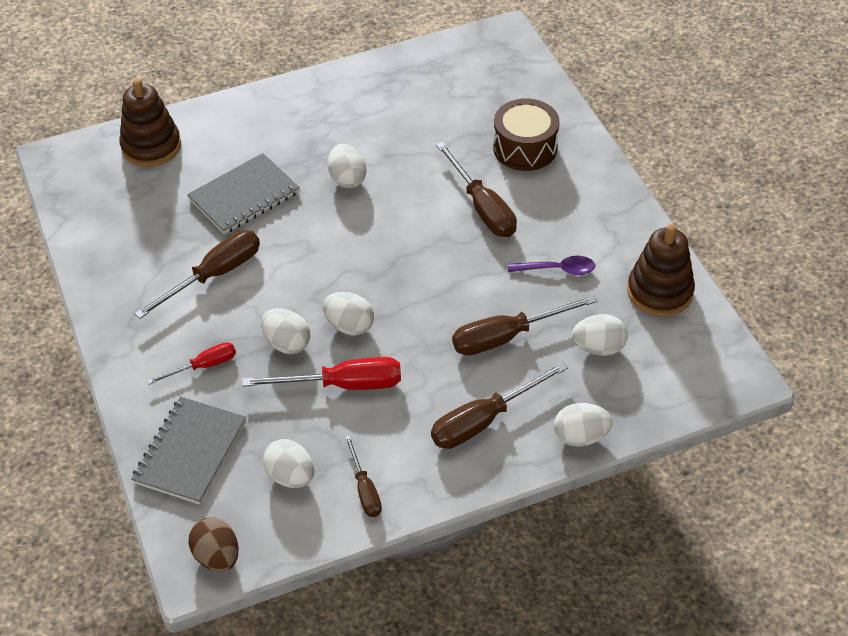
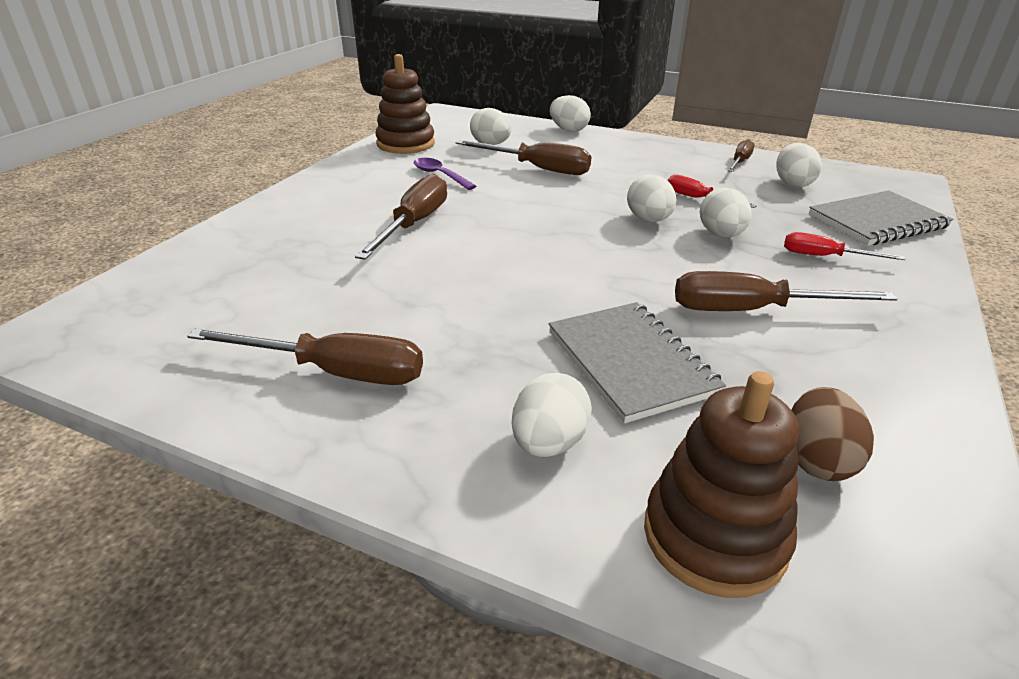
camera: 135 degrees left, 15 degrees down
(217, 556) = (885, 179): brown egg -> brown egg (816, 460)
(244, 196) = (630, 362): grey notebook -> grey notebook turned 60 degrees clockwise
(343, 385) = (698, 199): red screwdriver -> red screwdriver, size x0.59
(347, 179) = (486, 308): white egg -> white egg (549, 443)
(484, 420) = (616, 152): brown screwdriver -> brown screwdriver (334, 372)
(525, 148) = (293, 237): brown drum -> none

